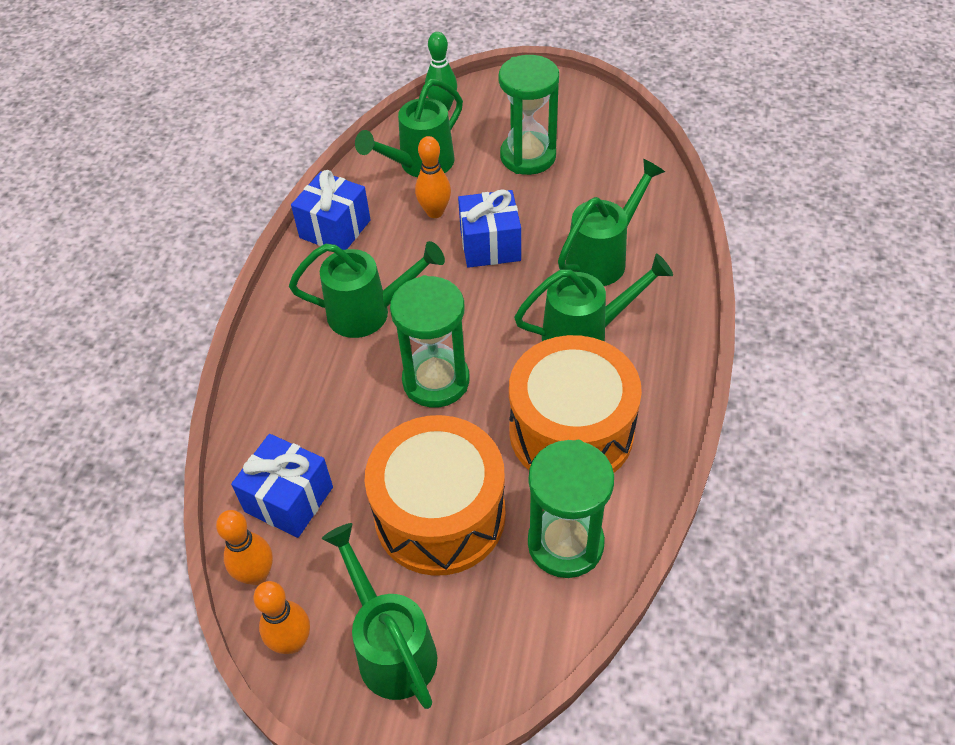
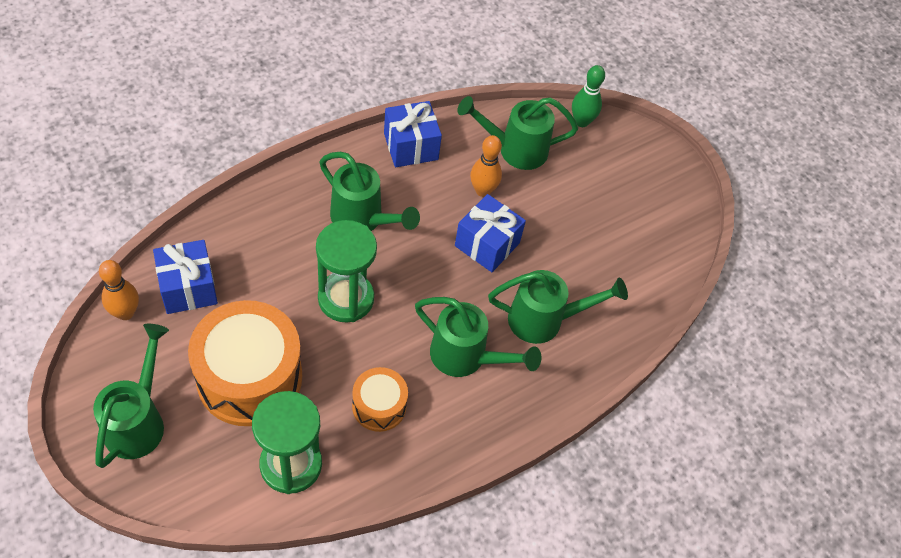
camera: 35 degrees right, 5 degrees up
(292, 642) = (99, 366): orange bowling pin -> none
(528, 156) = (591, 206): green hourglass -> none
(571, 431) = (379, 406): orange drum -> orange drum, size x0.52

